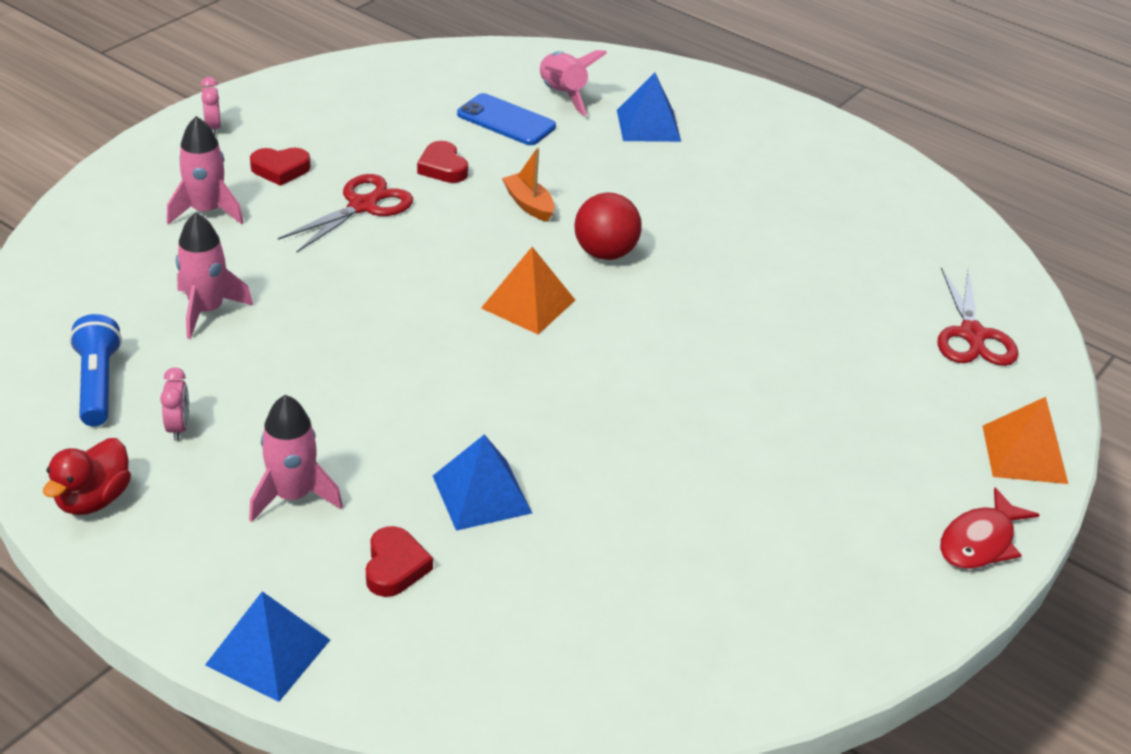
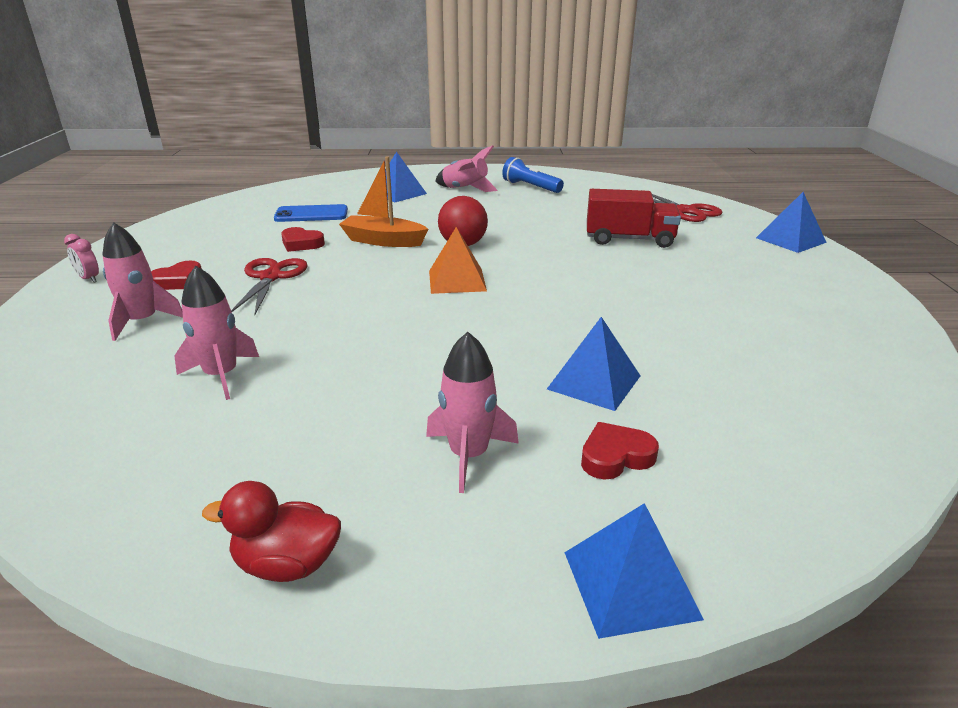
camera: 35 degrees left, 10 degrees down
(93, 499) = (287, 564): red duck -> red duck turned 105 degrees clockwise
(98, 384) = (175, 470): blue flashlight -> blue flashlight (530, 187)
(178, 427) = (300, 462): pink clock -> none
(395, 567) = (615, 456): red heart -> red heart turned 75 degrees counterclockwise
(529, 204) = (383, 241): orange boat -> orange boat, size x1.57
(562, 95) = (329, 196): pink rocket -> pink rocket (465, 190)
(810, 344) = (629, 239): none -> red truck
(980, 542) = (846, 277): red fish -> none
(1024, 454) = (790, 240): orange pyramid -> blue pyramid

